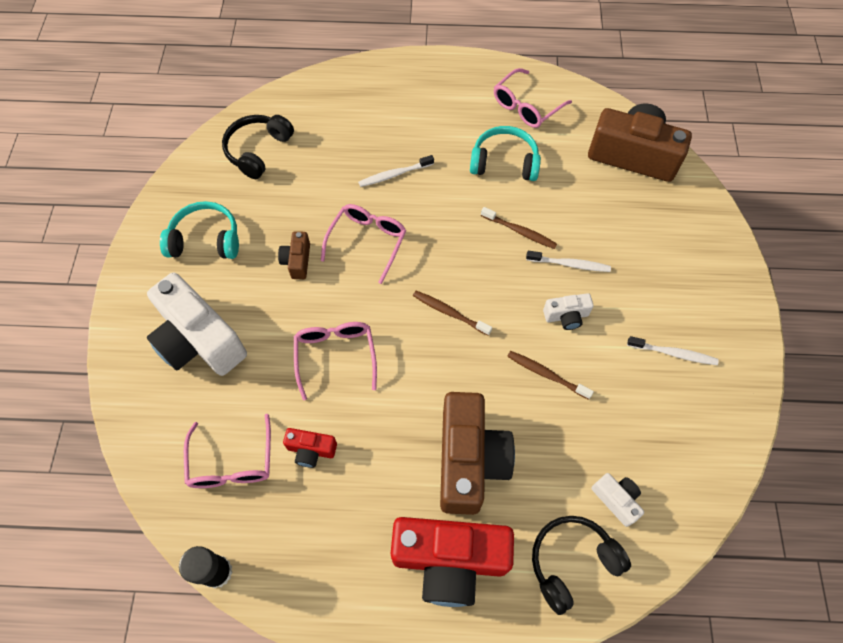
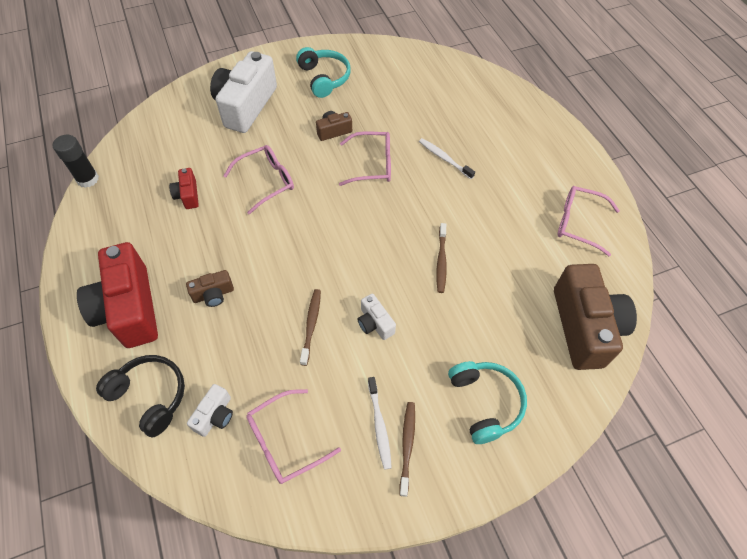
camera: 65 degrees right, 5 degrees down
(232, 463) = (164, 157): pink glasses -> pink glasses (284, 441)
(258, 150) = (414, 75): black headphones -> none
(449, 312) = (336, 238): brown toothbrush -> brown toothbrush (407, 445)
(469, 460) = (213, 294): brown camera -> brown camera, size x0.46
(504, 162) = (506, 227): turquoise headphones -> turquoise headphones (485, 403)
(569, 264) = (429, 310): white toothbrush -> none

